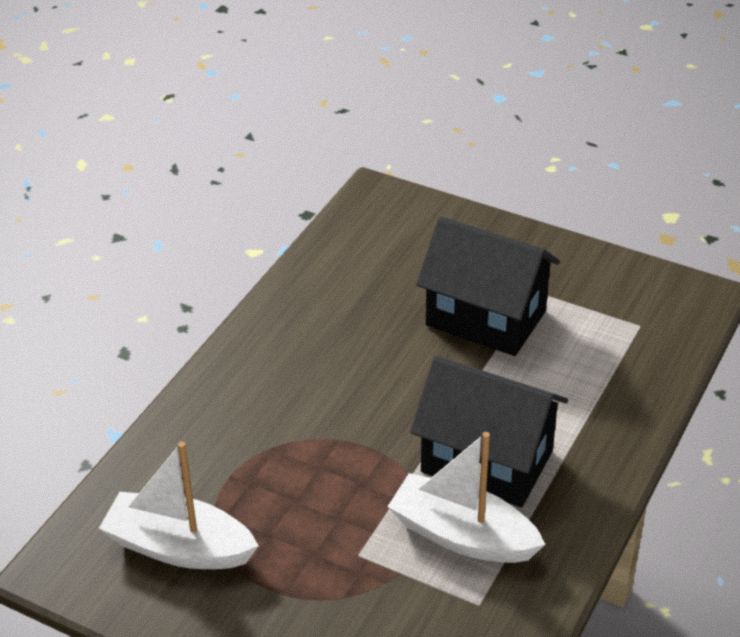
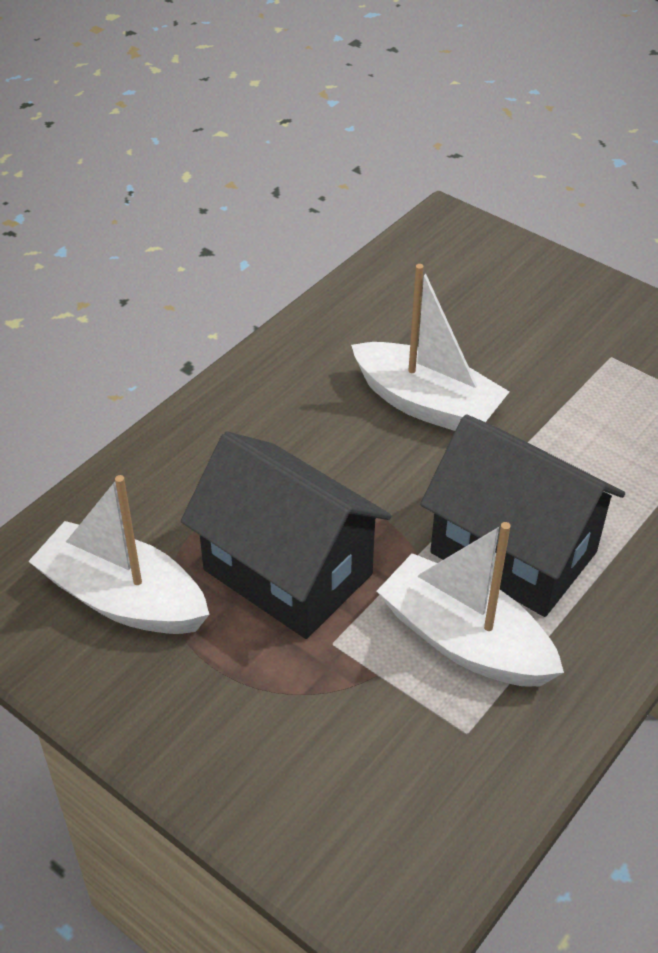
camera: 10 degrees right, 5 degrees up
(392, 352) = (426, 404): none -> white boat
(486, 318) = (546, 379): black house -> black house (288, 572)

